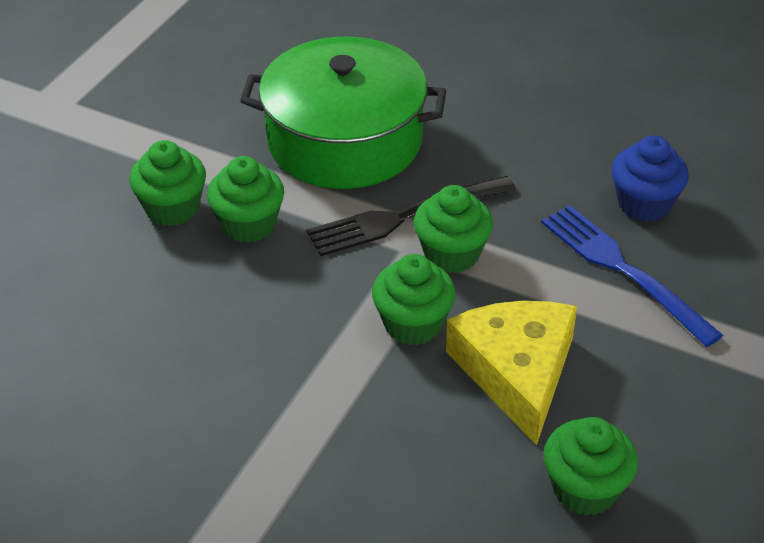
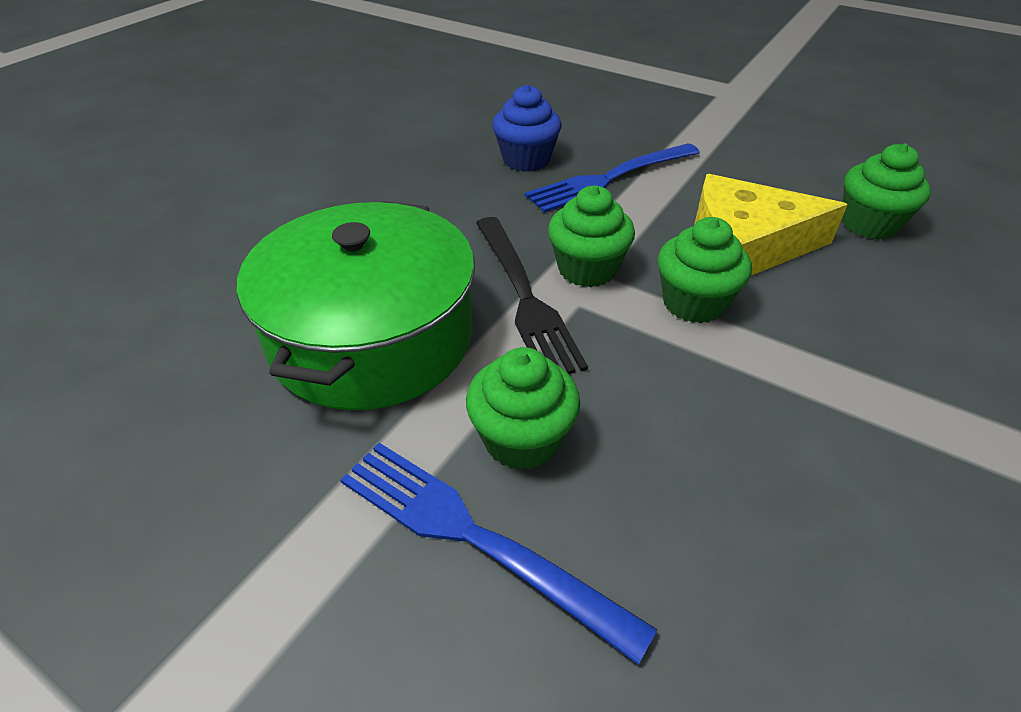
camera: 85 degrees left, 0 degrees up
(172, 208) = (472, 536): green cupcake -> blue fork

